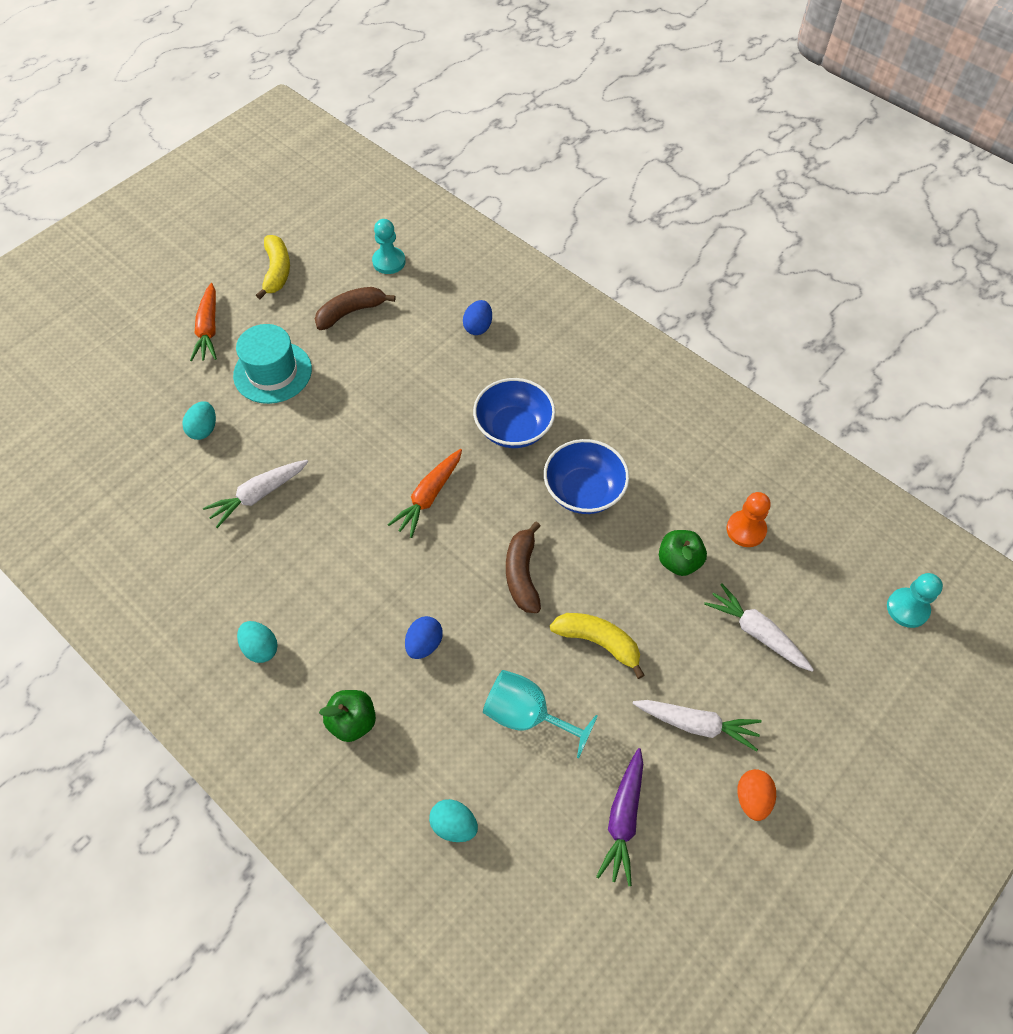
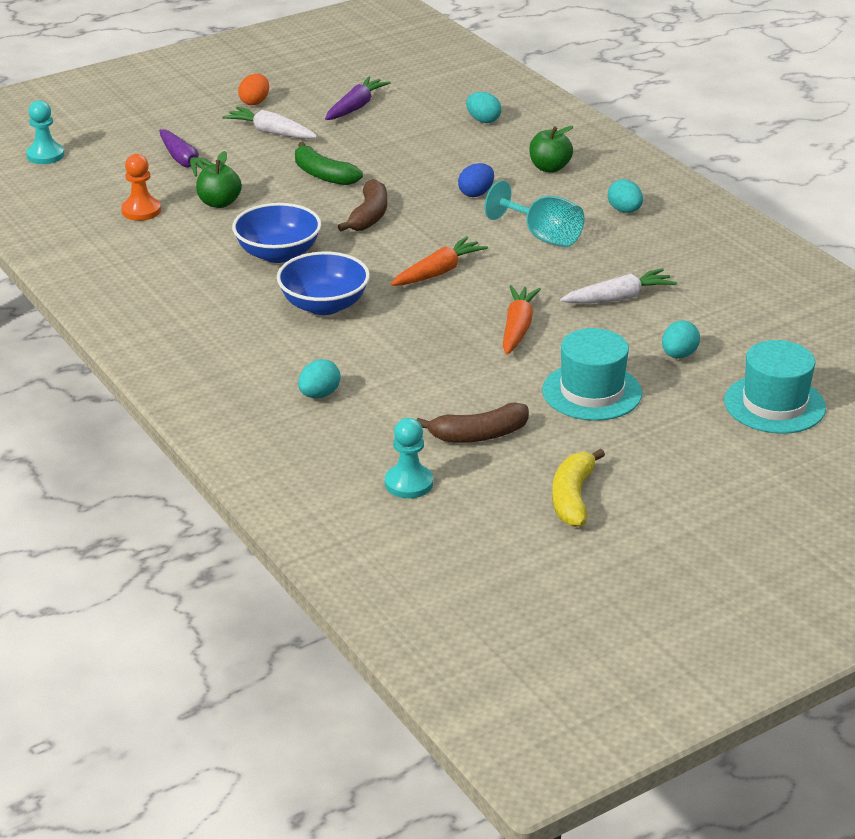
camera: 165 degrees left, 25 degrees down
(129, 388) = (774, 404): none -> turquoise hat
(208, 329) = (673, 447): orange carrot -> orange carrot (517, 328)
(478, 327) = (319, 395): blue egg -> turquoise egg
(527, 715) = (404, 152): turquoise goblet -> turquoise goblet (542, 236)
(598, 642) = (323, 175): yellow banana -> green banana
(757, 632) = (184, 162): white carrot -> purple carrot

